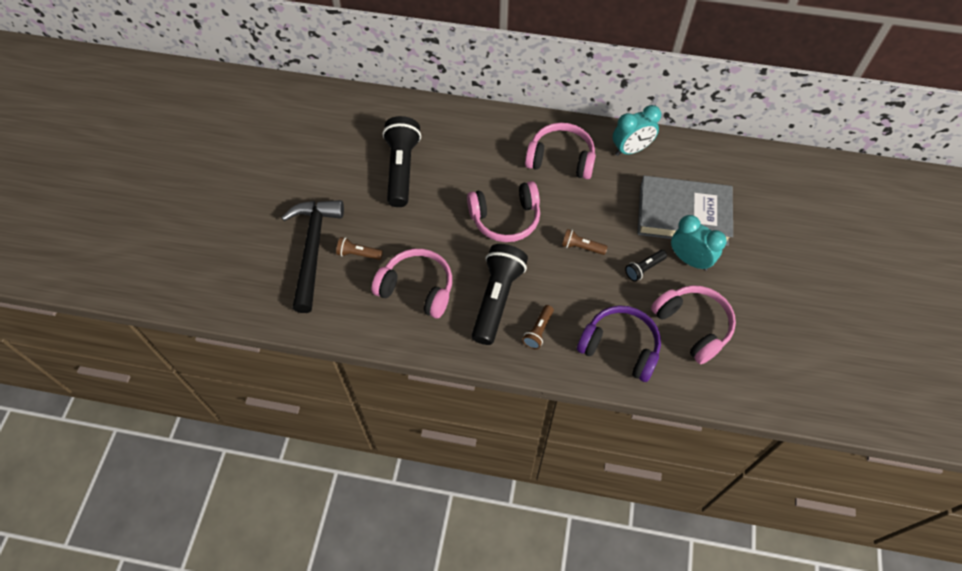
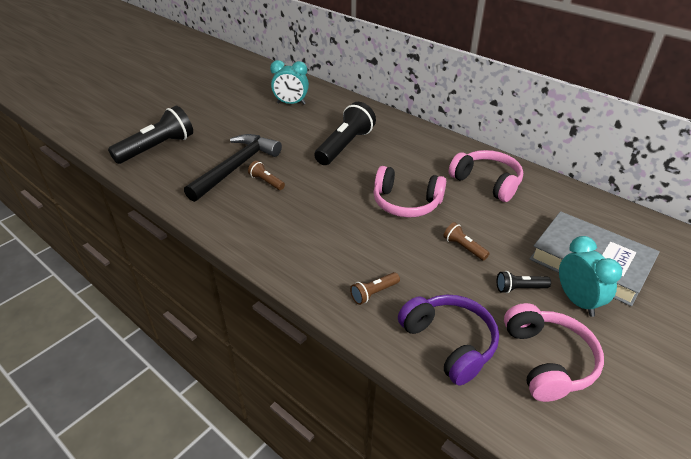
camera: 30 degrees right, 20 degrees down
(417, 288) = (292, 219): pink headphones -> none
(497, 299) = (354, 253): black flashlight -> black flashlight (157, 148)
(631, 149) = (561, 197): turquoise clock -> turquoise clock (291, 103)

